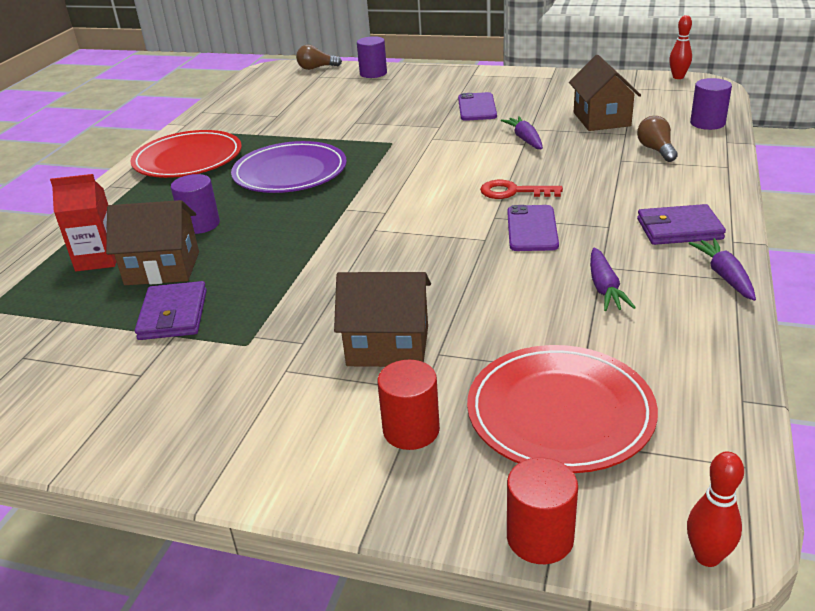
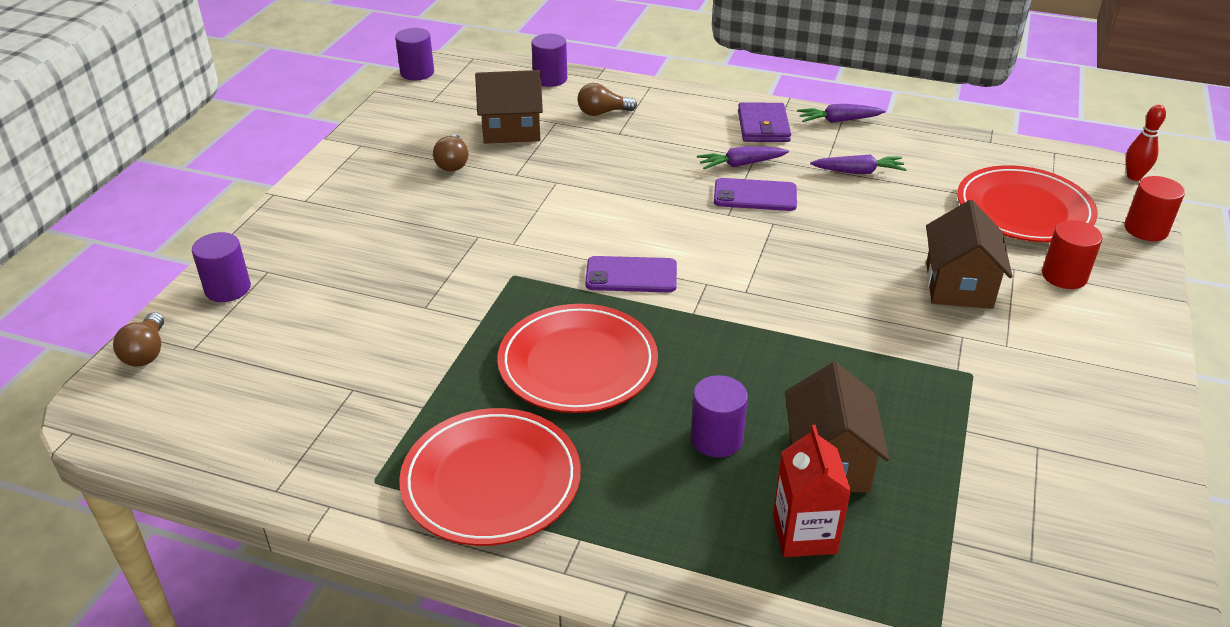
camera: 90 degrees left, 5 degrees up
(173, 315) = (928, 436): purple wallet -> none
(290, 172) = (578, 363): purple plate -> red plate
(477, 107) = (429, 205): purple phone -> purple phone (631, 275)
(513, 192) = (675, 199): red key -> none
(525, 139) = (545, 180): purple carrot -> purple carrot (740, 164)
(538, 107) = (453, 163): none -> brown light bulb
(678, 77) = (417, 73): red bowling pin -> purple cylinder

